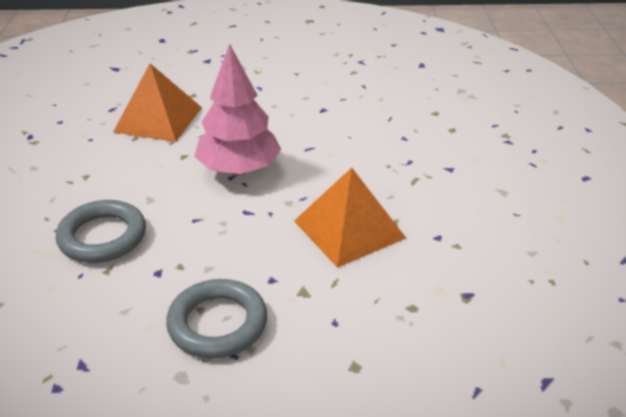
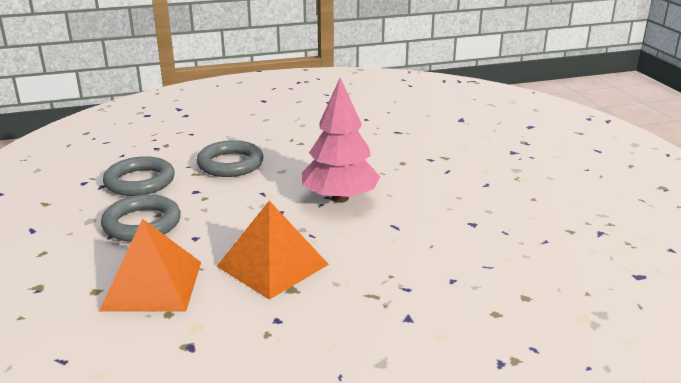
camera: 75 degrees right, 10 degrees down
(96, 324) = (140, 181): none -> grey ring
(158, 119) = (395, 151): orange pyramid -> orange pyramid (152, 285)

